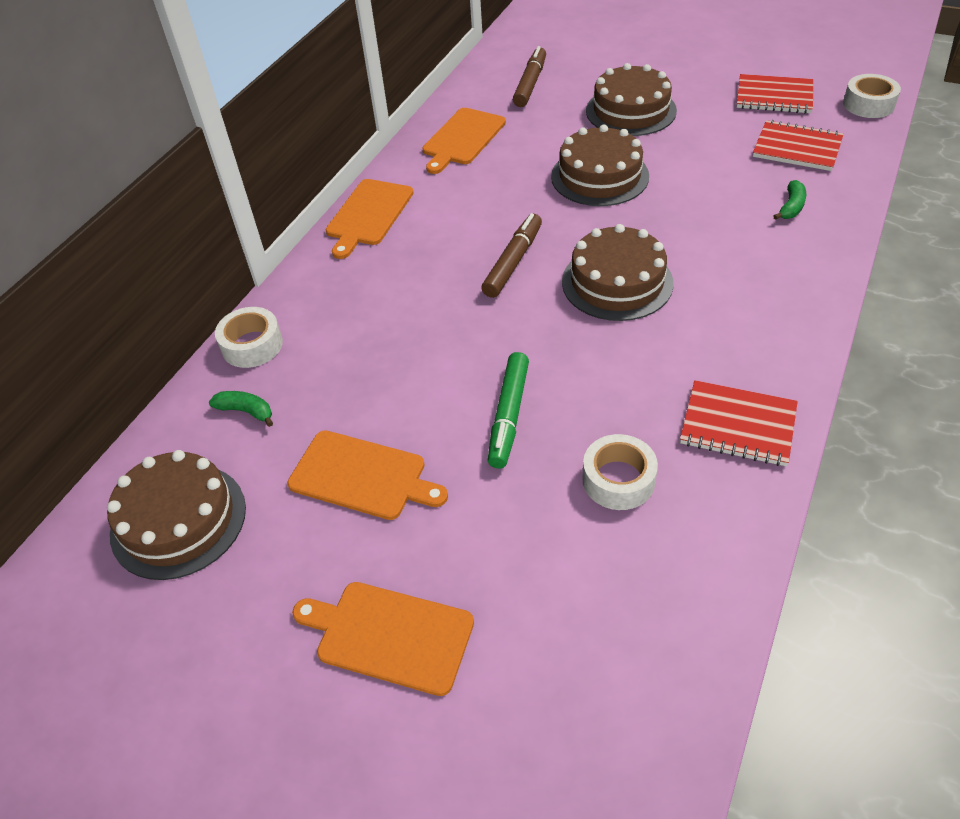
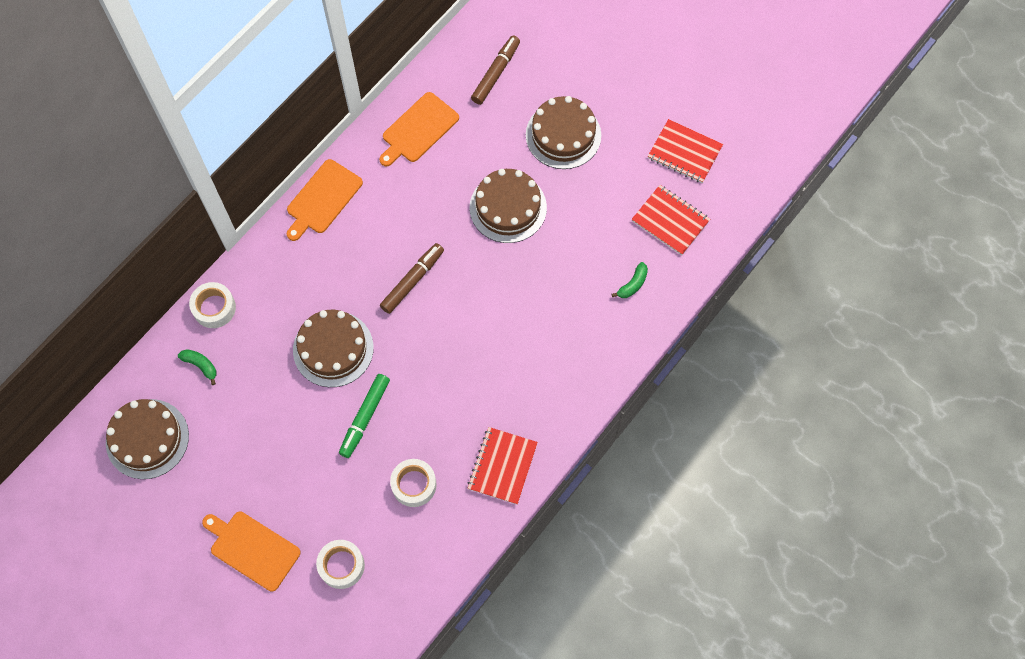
camera: 10 degrees right, 20 degrees up
(362, 476) = (262, 438): orange cutting board -> none
(617, 282) = (477, 322): brown cake -> brown cake (333, 349)
(738, 425) = (502, 466): red notebook -> red notebook turned 75 degrees clockwise
(868, 104) = (753, 186): white tape -> white tape (341, 566)

